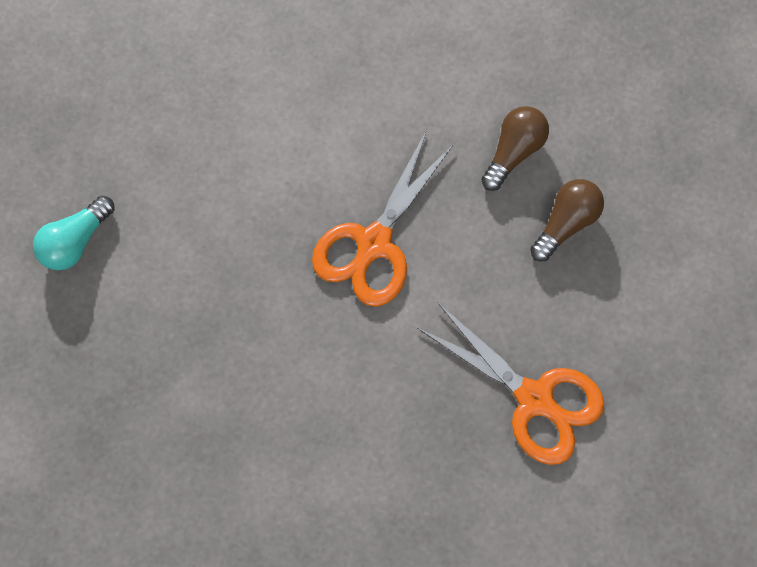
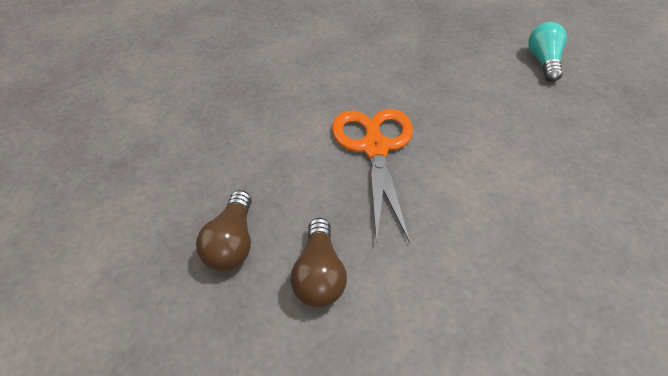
camera: 145 degrees right, 25 degrees down
(536, 399) = (192, 125): orange scissors -> none

